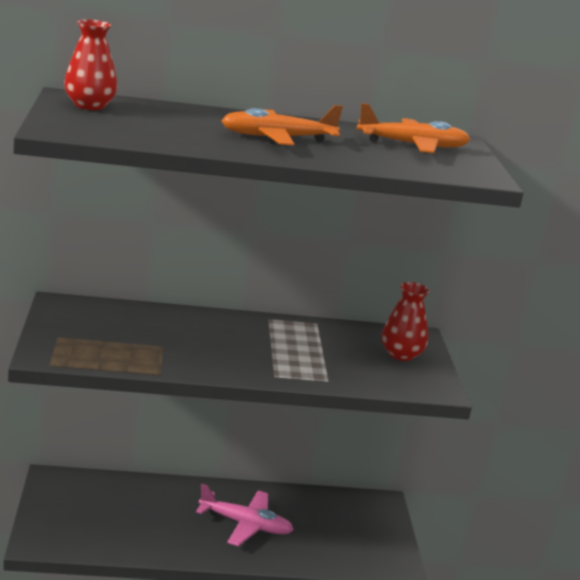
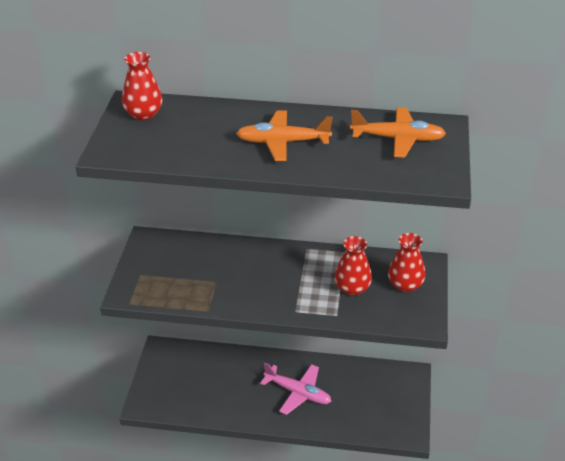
camera: 15 degrees right, 15 degrees up
(338, 356) = (352, 288): none -> red vase

